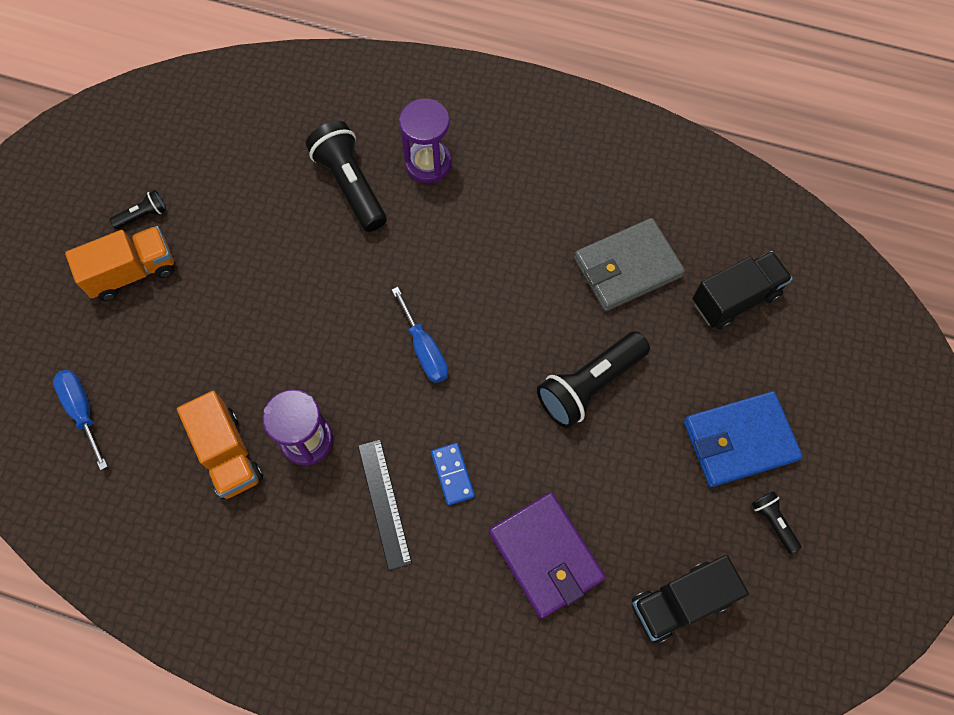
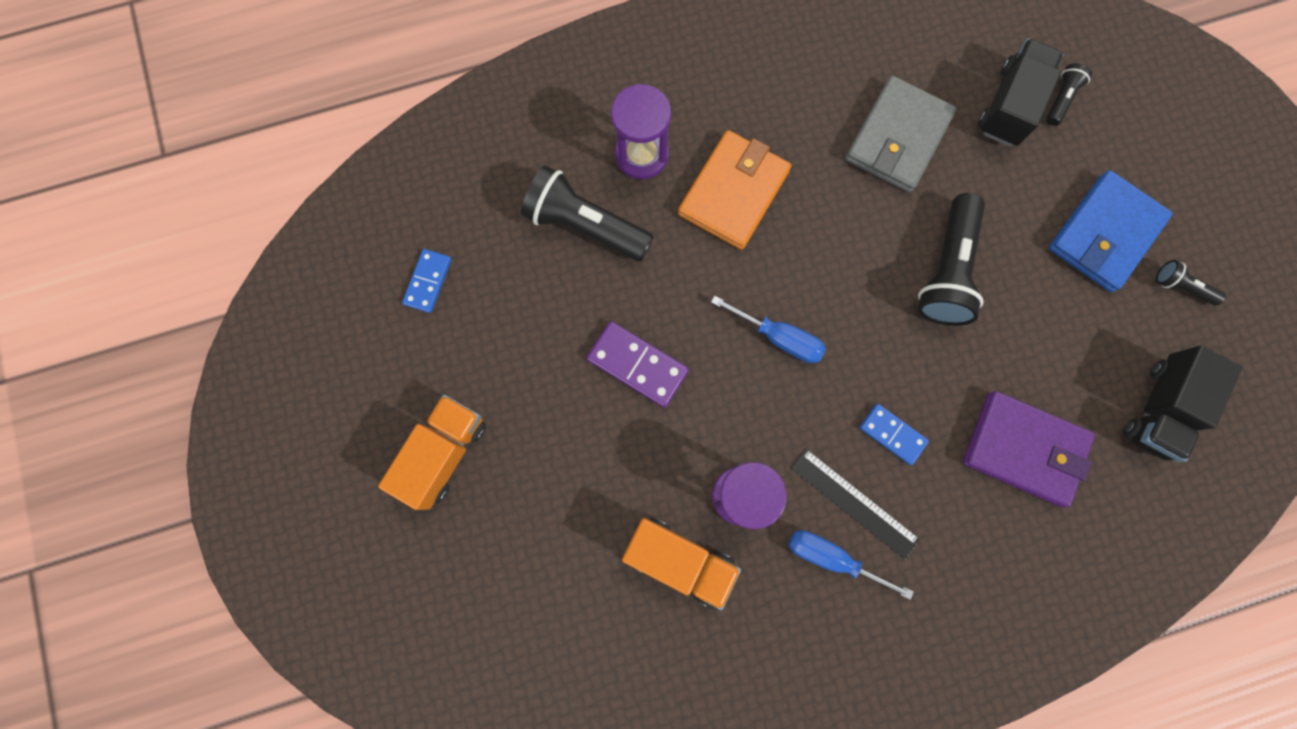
camera: 35 degrees left, 10 degrees up
(82, 411) = (509, 619): blue screwdriver -> blue screwdriver (831, 557)
(143, 215) = (406, 390): black flashlight -> black flashlight (1061, 99)
(215, 155) = (428, 281): none -> blue domino
(308, 301) = (637, 365): none -> purple domino
(473, 229) = (733, 192): none -> orange wallet

